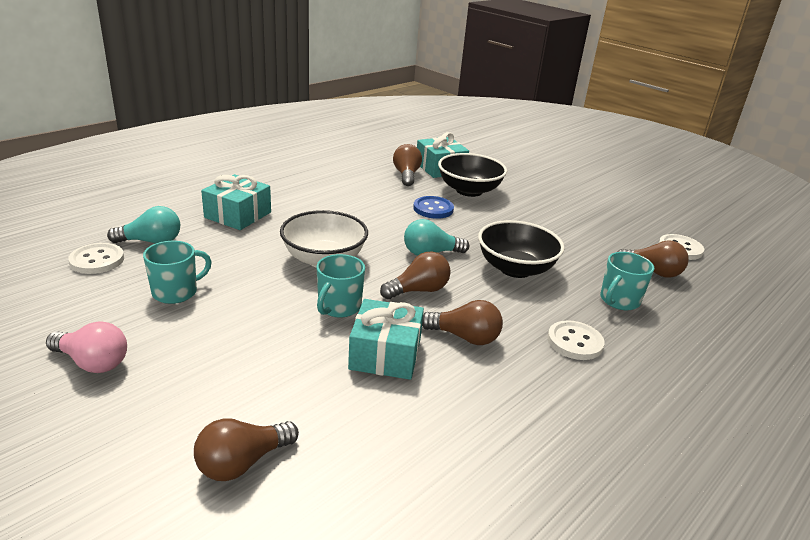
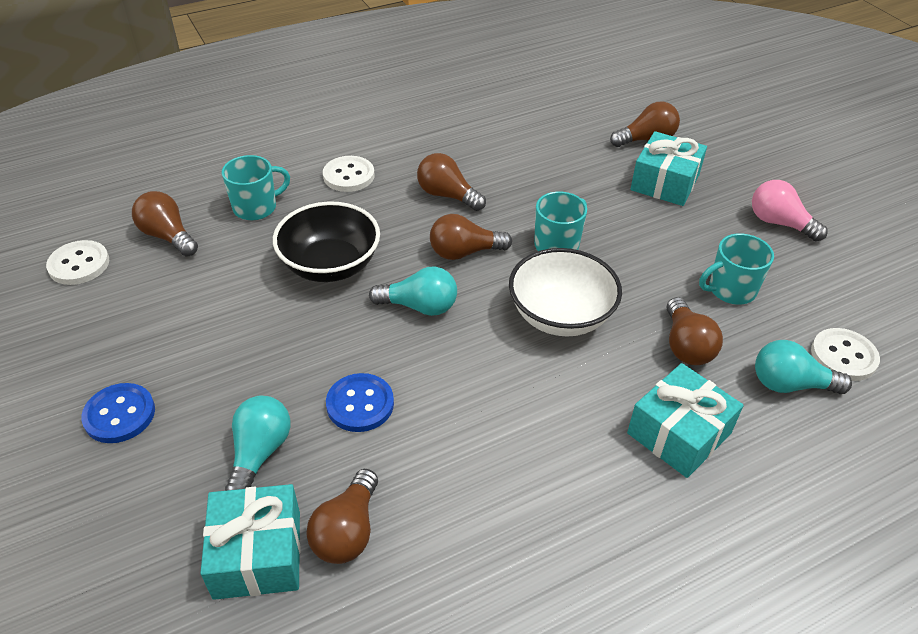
camera: 160 degrees left, 15 degrees up
(225, 253) = (686, 345): none -> brown light bulb
(385, 354) = (527, 192): turquoise gift -> turquoise gift (665, 182)
(469, 190) = (260, 453): black bowl -> turquoise light bulb
(552, 195) = (119, 415): none -> blue button

